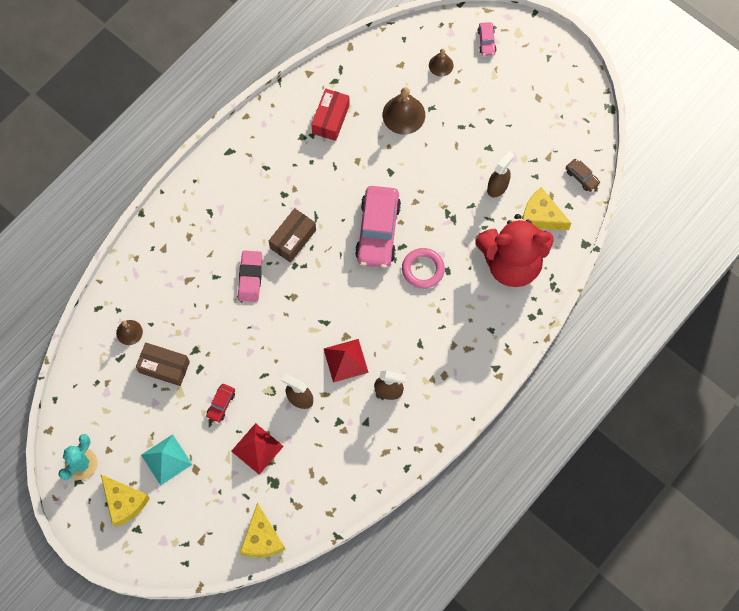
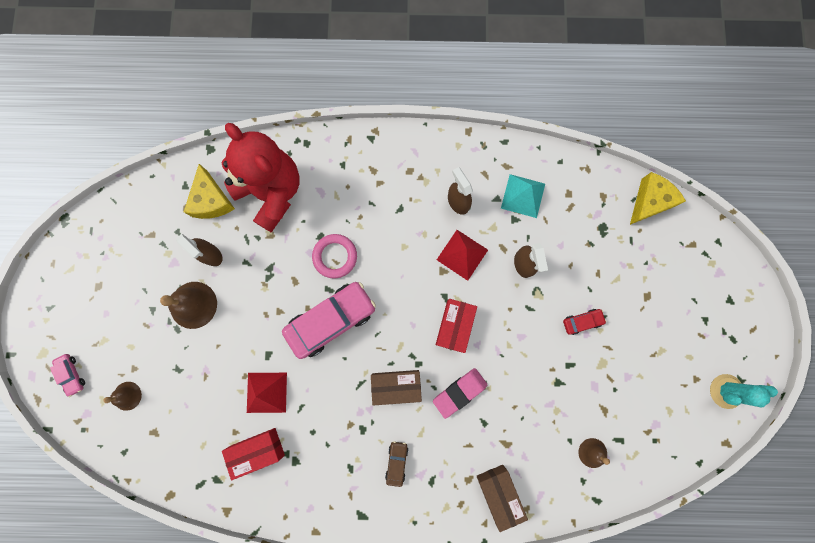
camera: 130 degrees left, 10 degrees up
(124, 502) = (721, 329): yellow cheese -> none
(164, 367) = (594, 395): brown box -> brown box (499, 493)
(166, 459) = (661, 325): turquoise pyramid -> turquoise pyramid (523, 195)
(257, 448) = (589, 263): red pyramid -> red pyramid (266, 392)
(298, 312) = (454, 326): none -> red box
(403, 114) = (203, 388): brown bell -> brown bell (193, 305)
(486, 41) = (72, 374): pink car -> pink car turned 105 degrees clockwise
(497, 186) = (211, 255): brown spray bottle -> brown spray bottle turned 135 degrees counterclockwise
(582, 177) = (149, 194): brown car -> brown car (397, 462)

